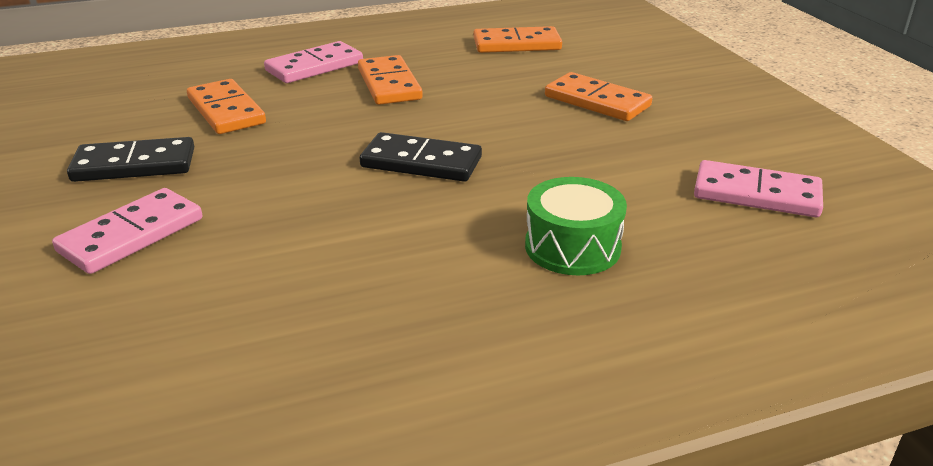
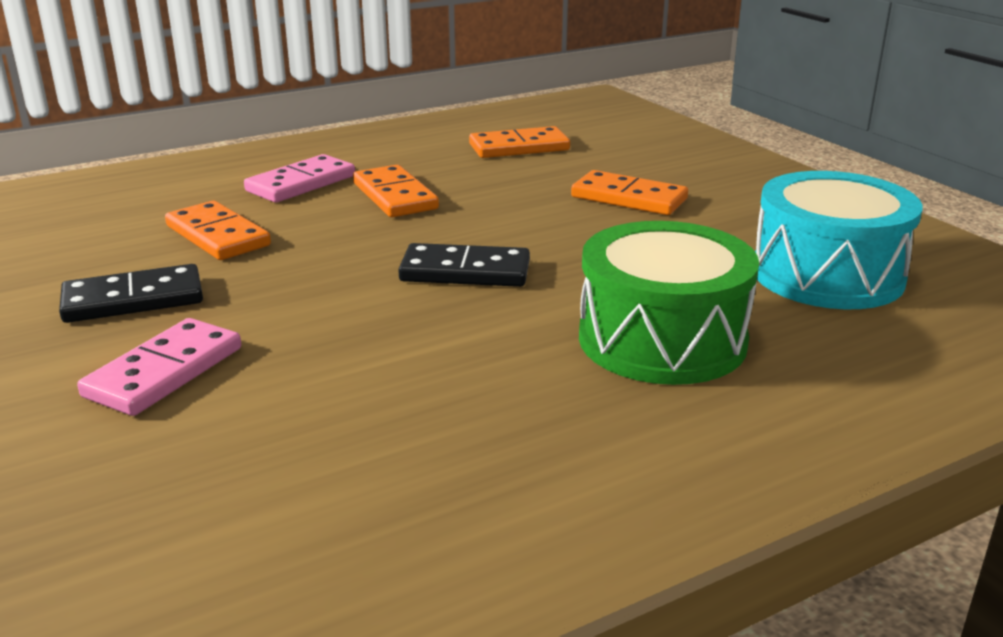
camera: 10 degrees left, 5 degrees down
(572, 247) = (662, 340): green drum -> green drum, size x1.62
(756, 194) = (827, 275): pink domino -> turquoise drum

